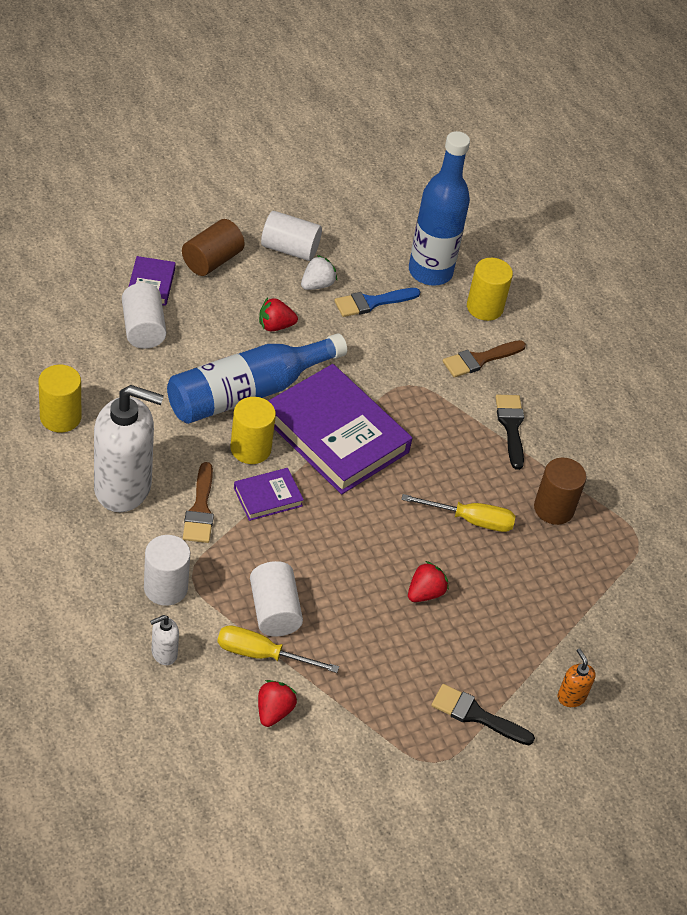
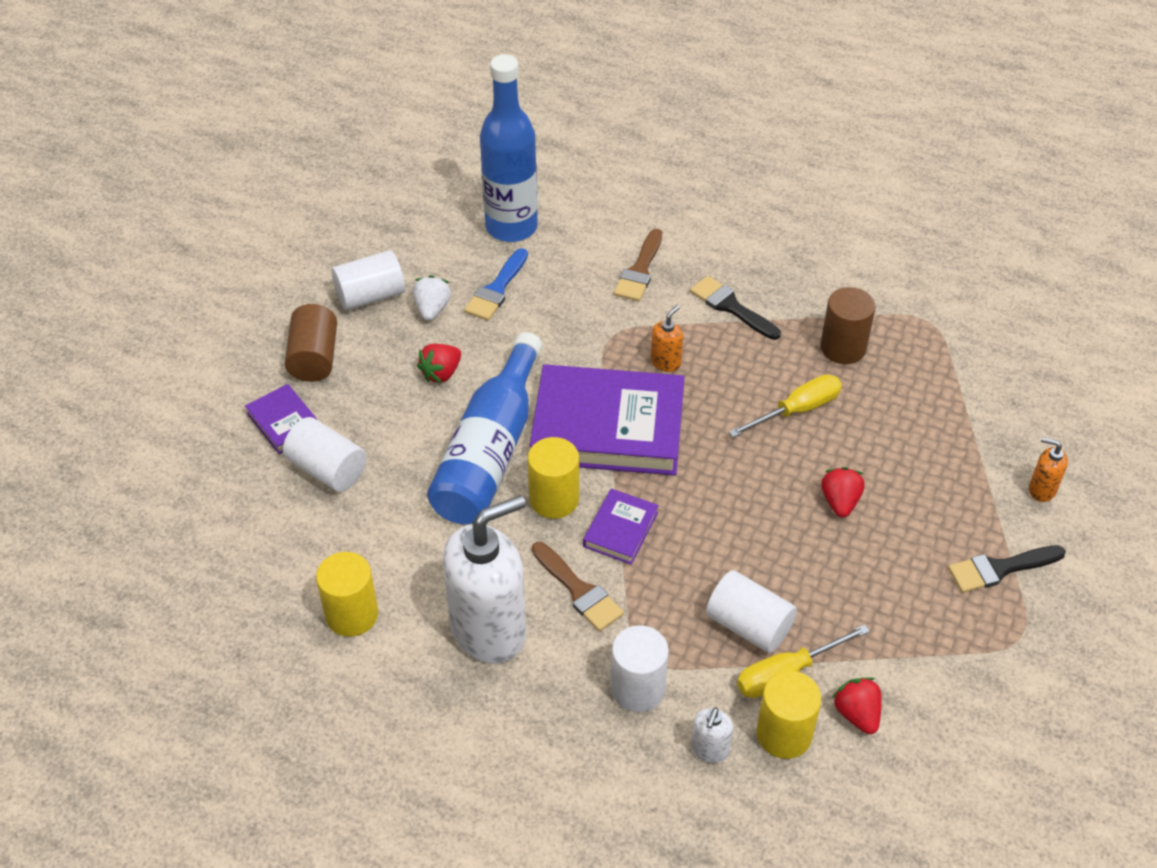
camera: 35 degrees left, 0 degrees up
(423, 426) = (666, 362): none -> orange soap dispenser
(484, 307) = (590, 224): yellow cylinder -> yellow cylinder (784, 734)

